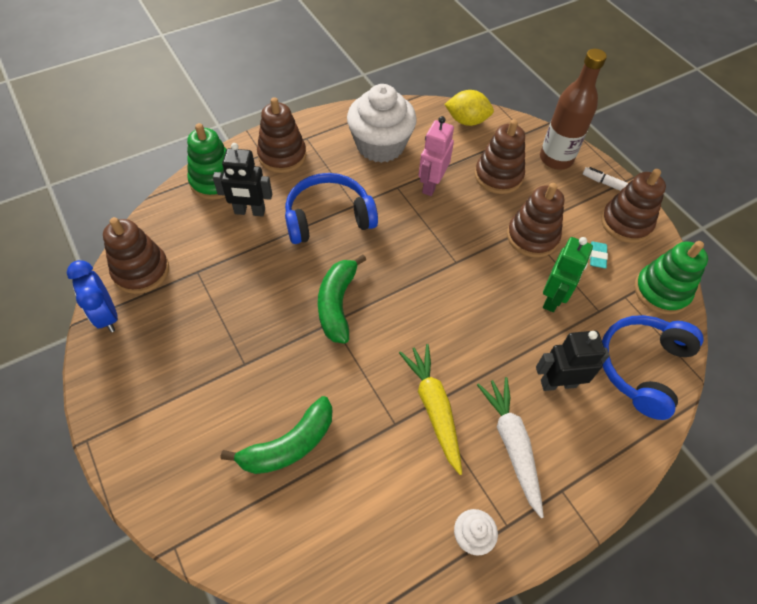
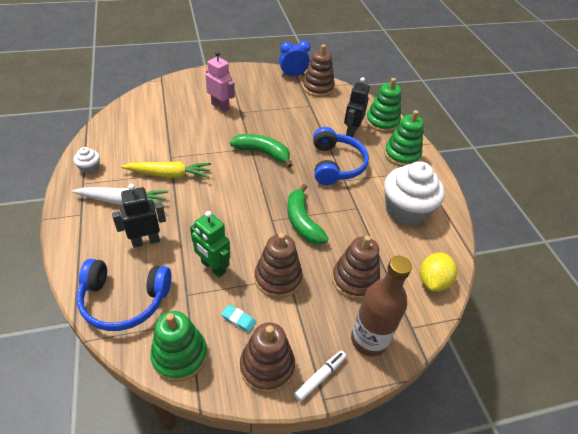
camera: 105 degrees right, 10 degrees down
(282, 156) = (402, 155): brown stacking toy -> green stacking toy
(289, 445) = (185, 118): green banana -> green banana (302, 222)
(431, 185) = (354, 229): pink robot -> pink robot (220, 106)
(558, 383) = (146, 241): black robot -> black robot turned 120 degrees counterclockwise
(642, 367) = (124, 300): blue headphones -> blue headphones turned 135 degrees clockwise

